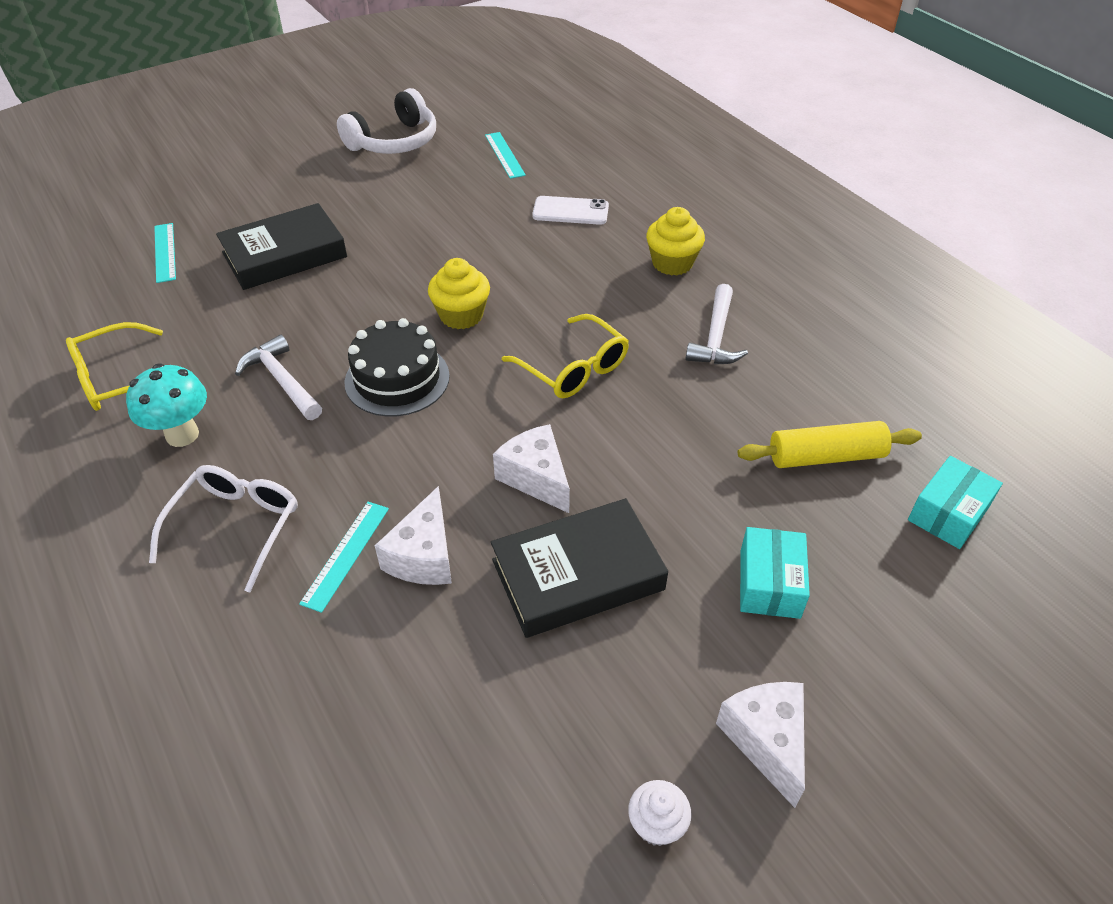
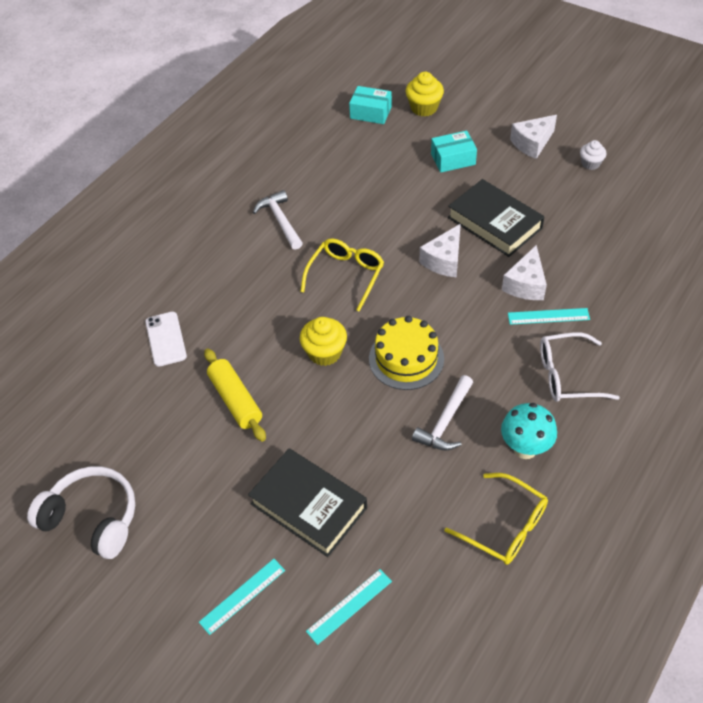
camera: 110 degrees left, 5 degrees up
(397, 379) = (406, 358): black cake -> yellow cake
(424, 555) = (525, 284): white cheese -> white cheese turned 120 degrees clockwise
(504, 155) = (91, 417): turquoise ruler -> turquoise ruler (242, 596)
(672, 263) = (210, 261): yellow cupcake -> yellow cupcake (424, 108)
(716, 337) = (280, 220): white hammer -> white hammer turned 105 degrees counterclockwise
(825, 456) = (357, 157): yellow rolling pin -> yellow rolling pin (235, 400)

